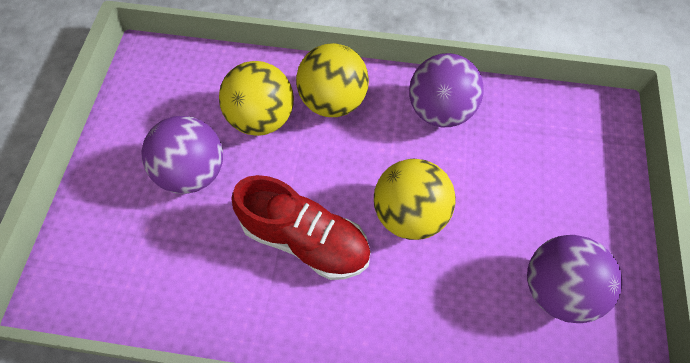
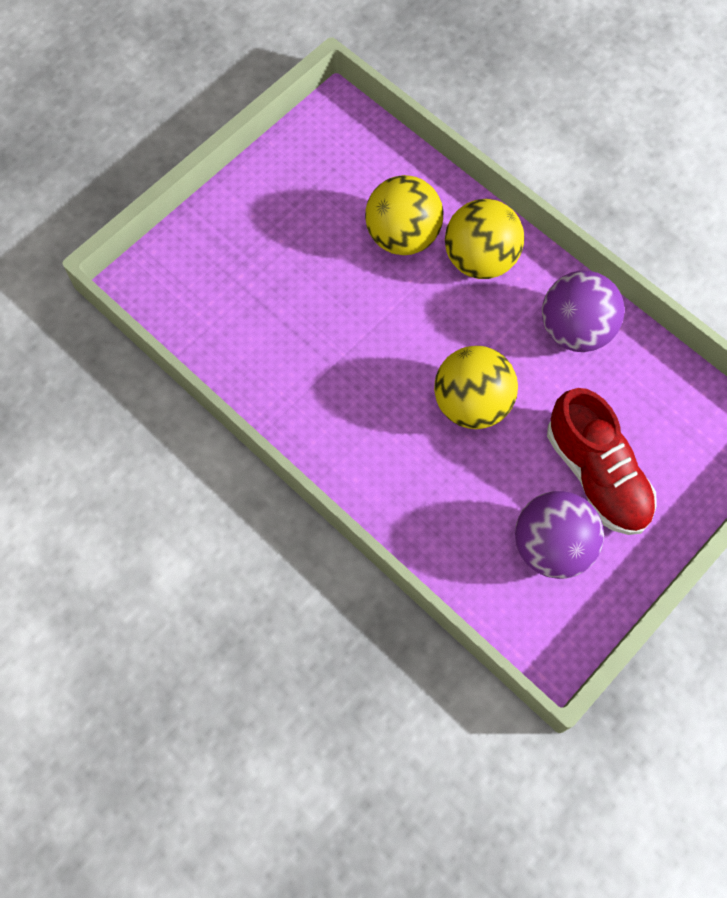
camera: 35 degrees right, 5 degrees up
(193, 172) = (310, 249): purple ball -> none
(305, 239) = (365, 367): red shoe -> red shoe (596, 474)

